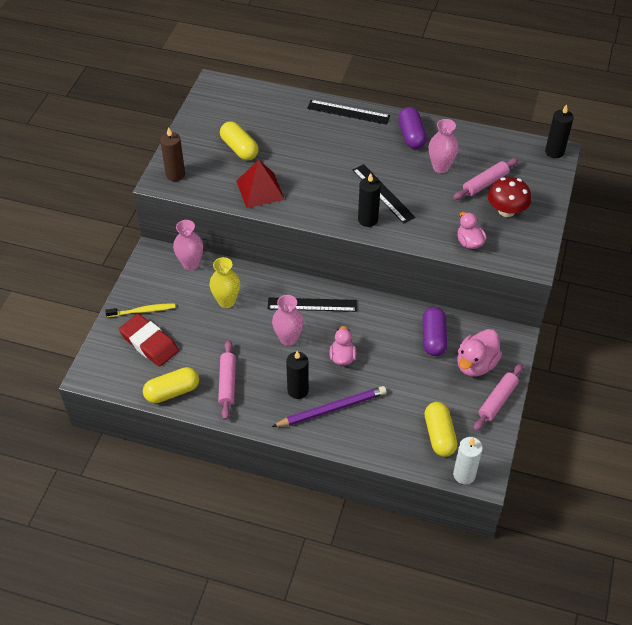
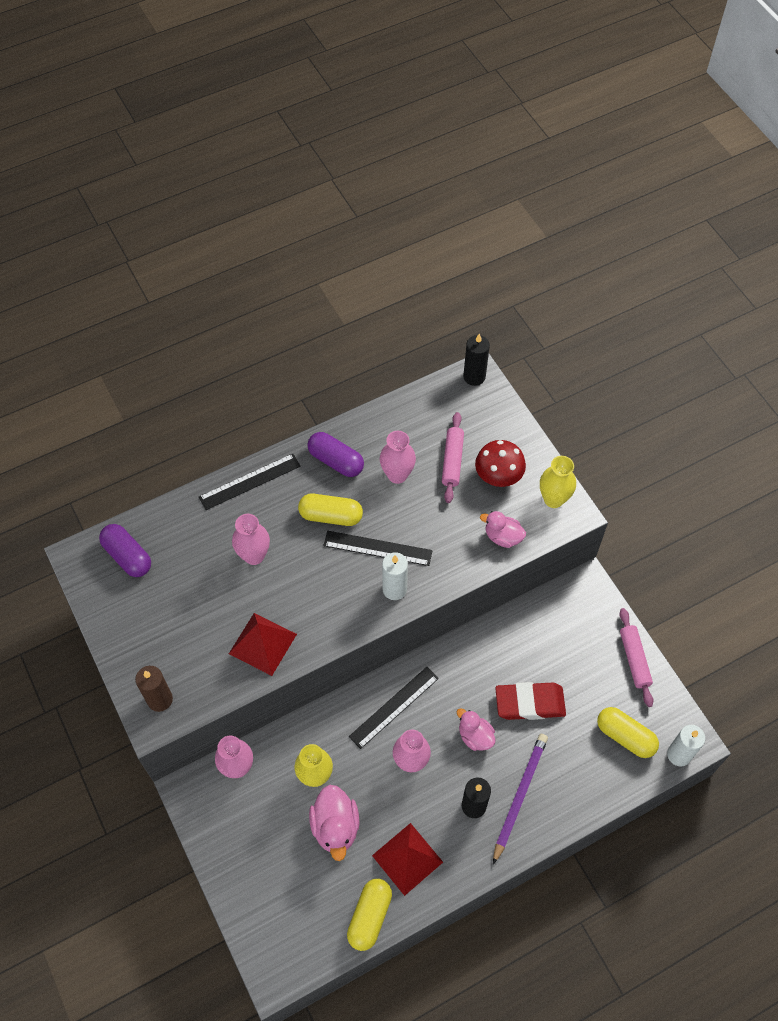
camera: 45 degrees left, 10 degrees up
(143, 311) = (249, 861): yellow toothbrush -> none
(149, 343) = (293, 888): red eraser -> red eraser (530, 703)
(227, 383) = (407, 858): pink rolling pin -> red pyramid
(239, 149) = (190, 613): yellow capsule -> yellow capsule (331, 516)
(307, 147) = (254, 555): none -> pink vase
(368, 220) = (394, 589): black candle -> white candle
(433, 338) = (527, 645): purple capsule -> purple capsule (127, 556)
(476, 364) = (584, 640): pink duck -> pink duck (335, 827)
(528, 247) = (553, 499): none -> yellow vase

